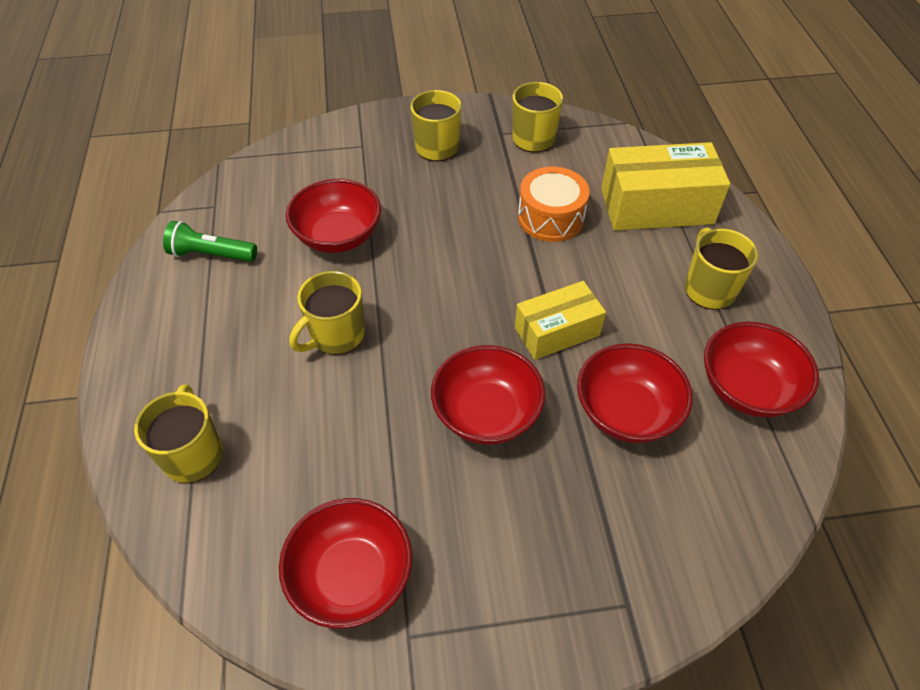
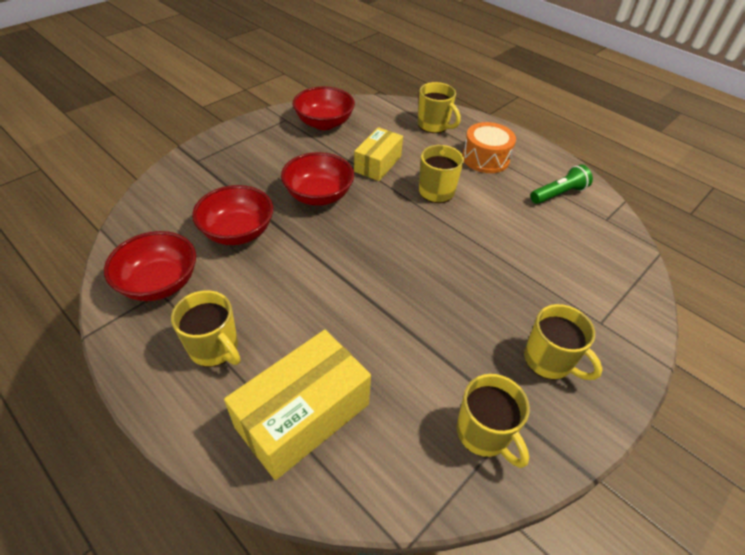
camera: 140 degrees right, 5 degrees down
(338, 236) = (511, 241): red bowl -> none
(550, 218) = (387, 343): orange drum -> orange drum (485, 158)
(557, 331) = (312, 255): yellow box -> yellow box (378, 164)

